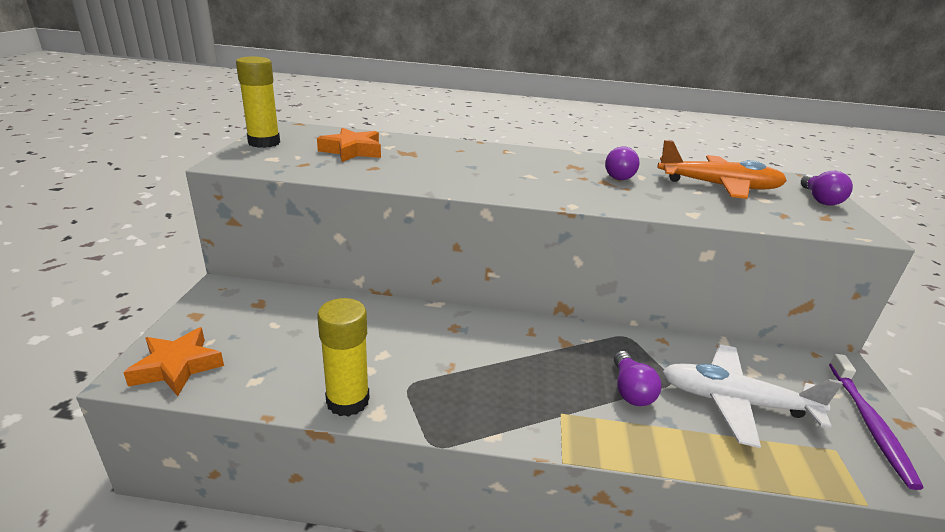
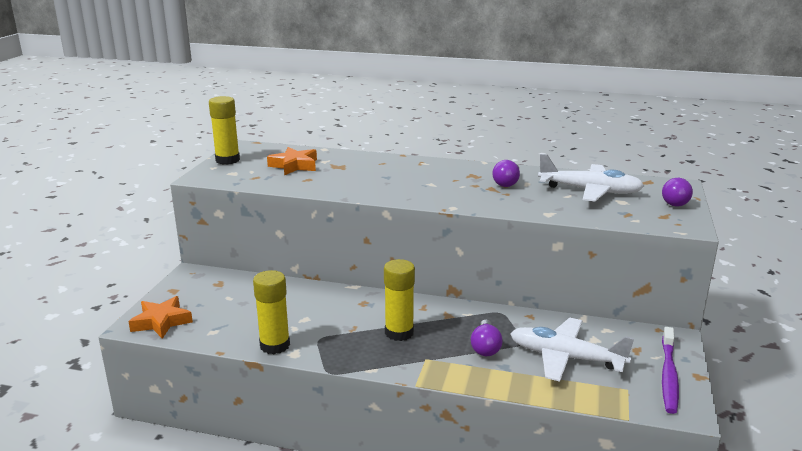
camera: 10 degrees right, 5 degrees down
(513, 372) = (399, 332): none -> yellow glue stick
(719, 186) = (590, 191): orange plane -> white plane

